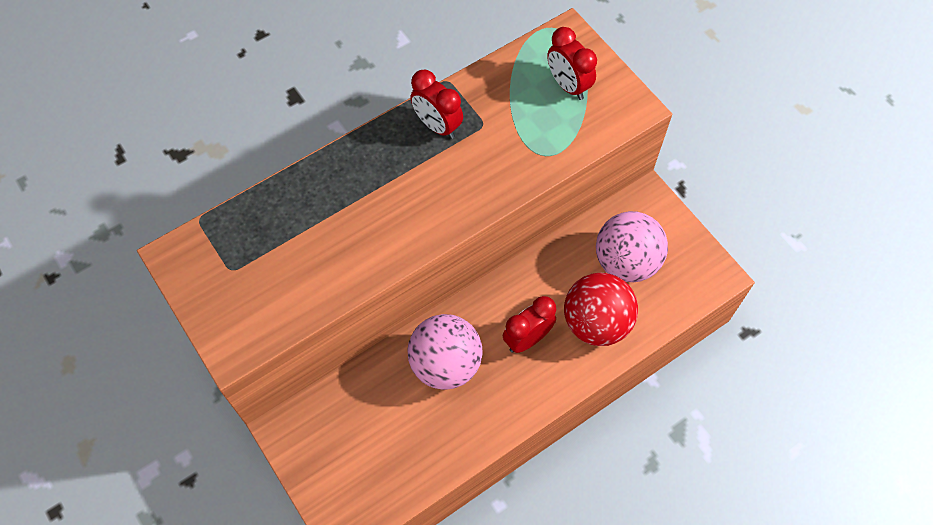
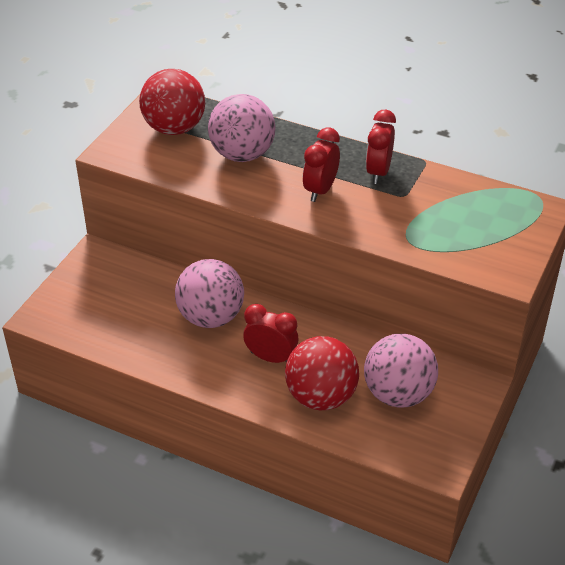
camera: 60 degrees right, 20 degrees down
(239, 266) = (174, 128): none -> red ball
(329, 225) = (242, 155): none -> pink ball
(568, 85) = (490, 228): red clock -> red clock (320, 190)

